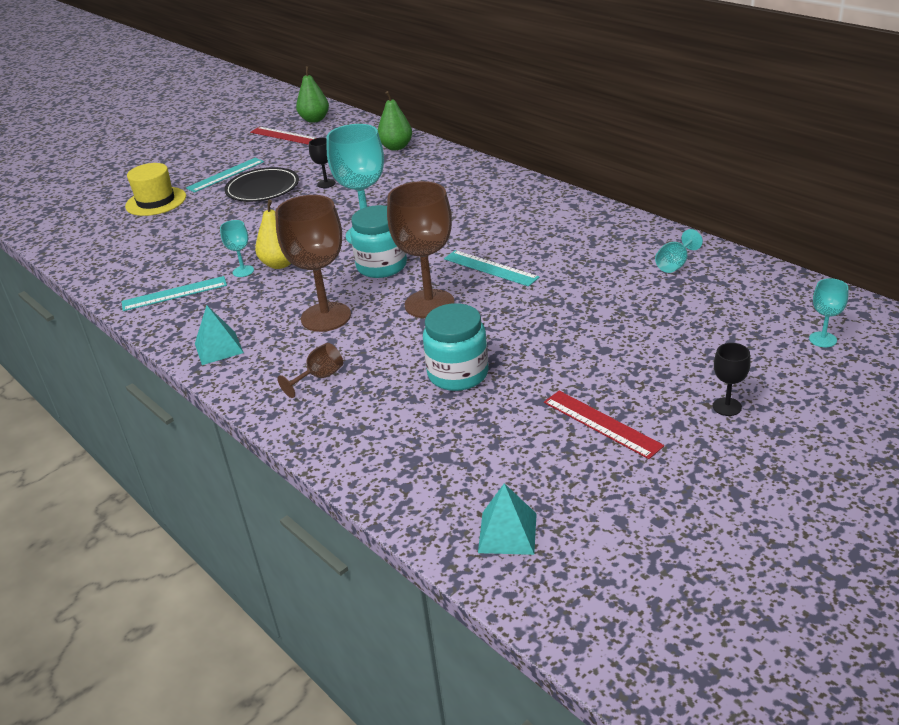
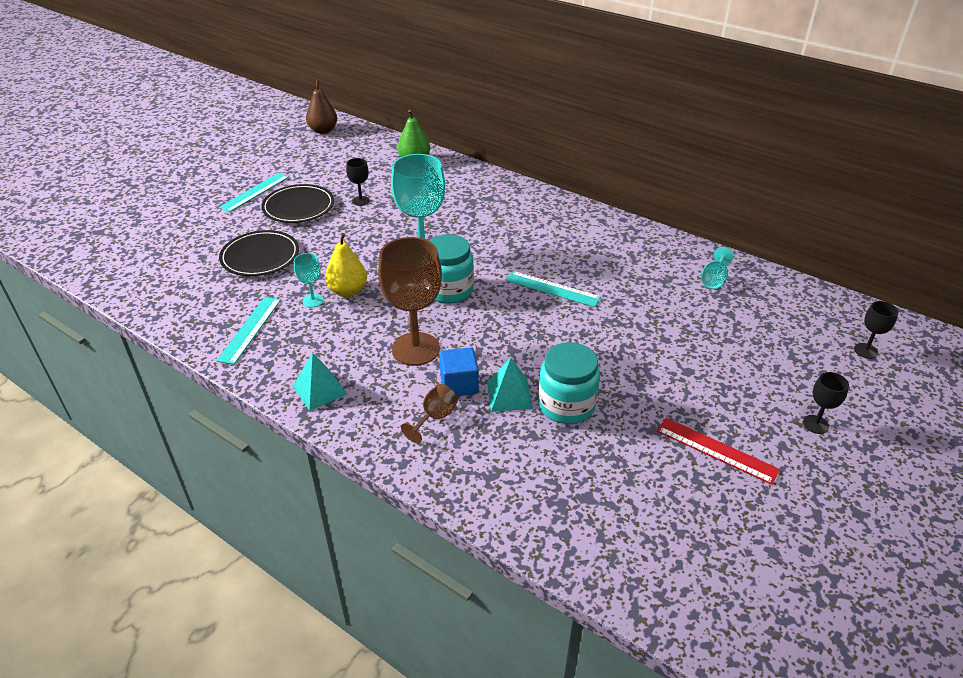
camera: 15 degrees left, 5 degrees up
(156, 201) = (192, 223): yellow hat -> none
(174, 294) = (250, 329): turquoise ruler -> turquoise ruler turned 45 degrees counterclockwise
(208, 231) = (260, 256): none -> black plate
(284, 135) = (298, 148): red ruler -> none
(315, 119) = (323, 131): green pear -> brown pear
(356, 350) = (459, 384): none -> blue cube
(429, 304) = (510, 330): brown goblet -> none
(507, 533) = (679, 577): turquoise pyramid -> turquoise pyramid (509, 395)
(822, 339) = (865, 351): turquoise goblet -> black goblet

